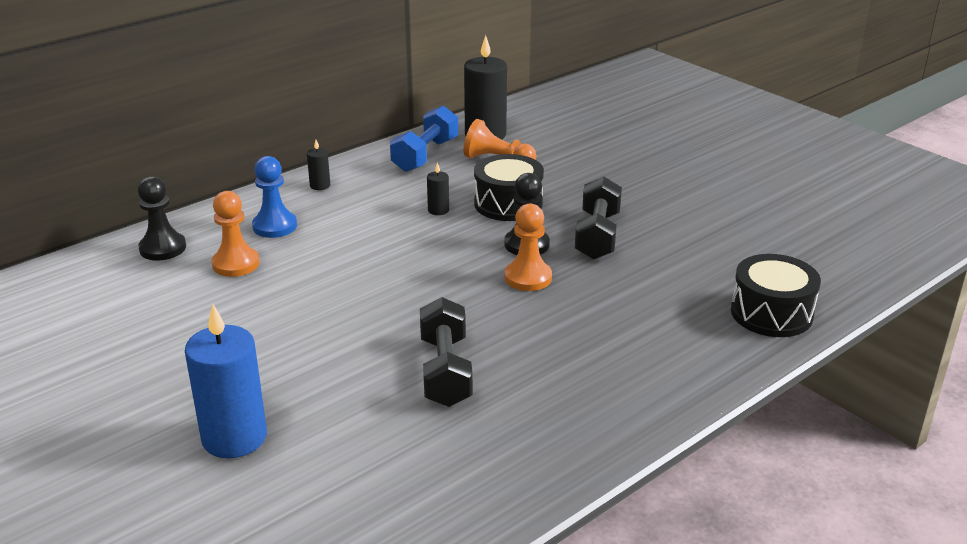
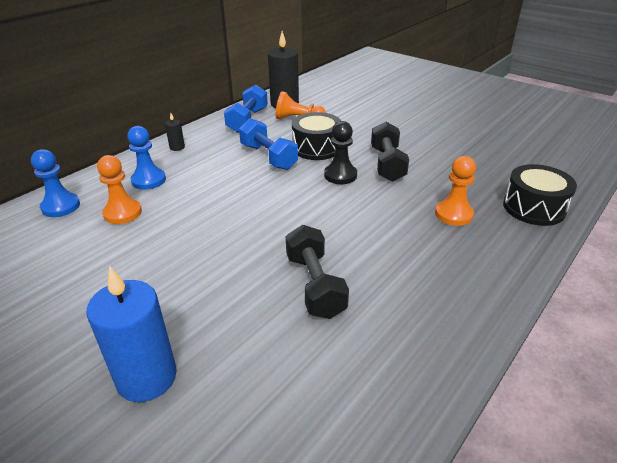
camera: 10 degrees left, 5 degrees up
(163, 248) = (61, 206): black pawn -> blue pawn
(438, 210) = (268, 157): black candle -> blue dumbbell
(528, 278) = (350, 200): orange pawn -> orange pawn (453, 214)

